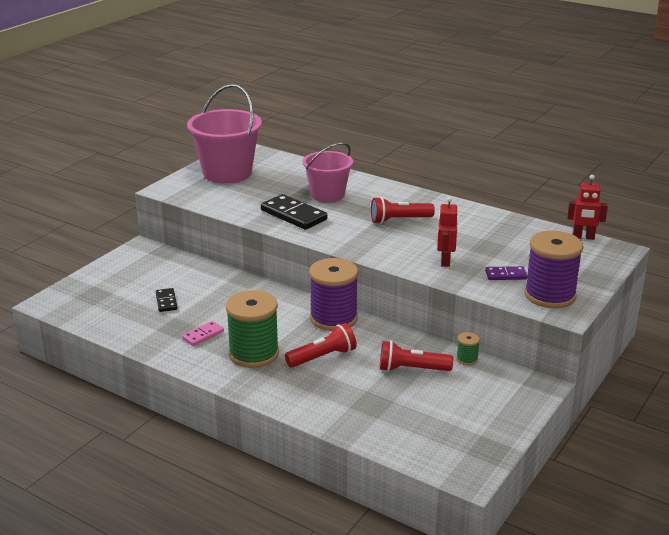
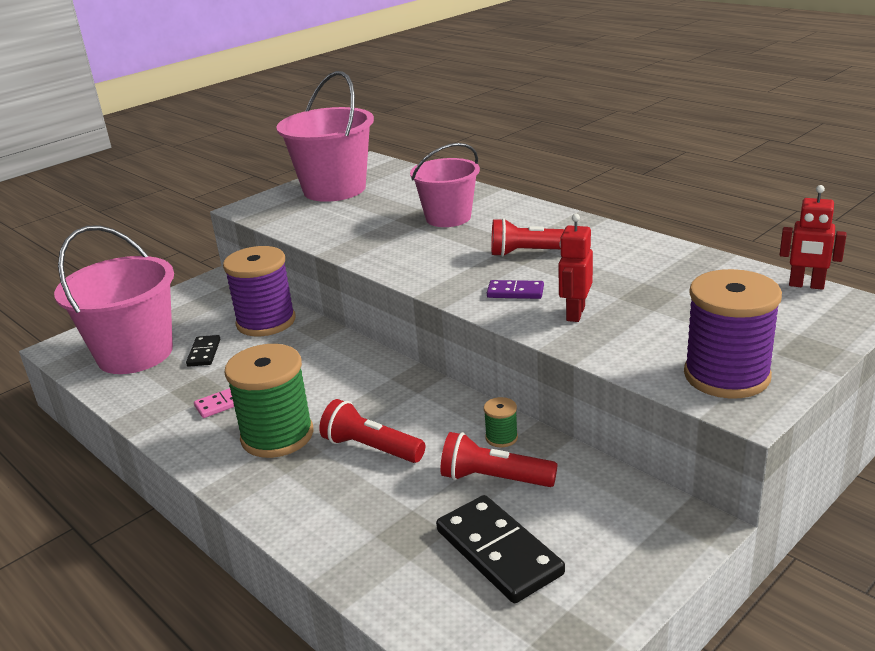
camera: 15 degrees right, 0 degrees up
(111, 305) = (135, 354): none -> pink bucket
(293, 215) = (390, 242): black domino -> black domino (499, 552)
(323, 357) = (371, 448): red flashlight -> red flashlight turned 135 degrees counterclockwise
(333, 318) = (411, 390): purple spool -> purple spool (266, 322)
(467, 359) = (586, 468): green spool -> green spool (501, 437)
(505, 275) = (663, 339): purple domino -> purple domino (515, 292)

